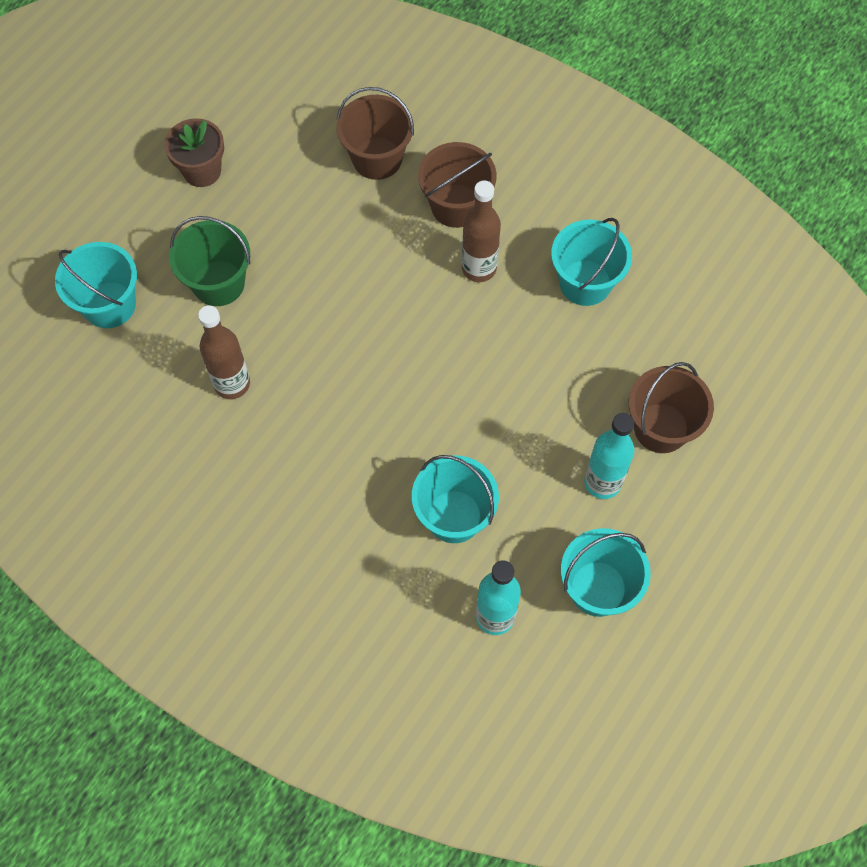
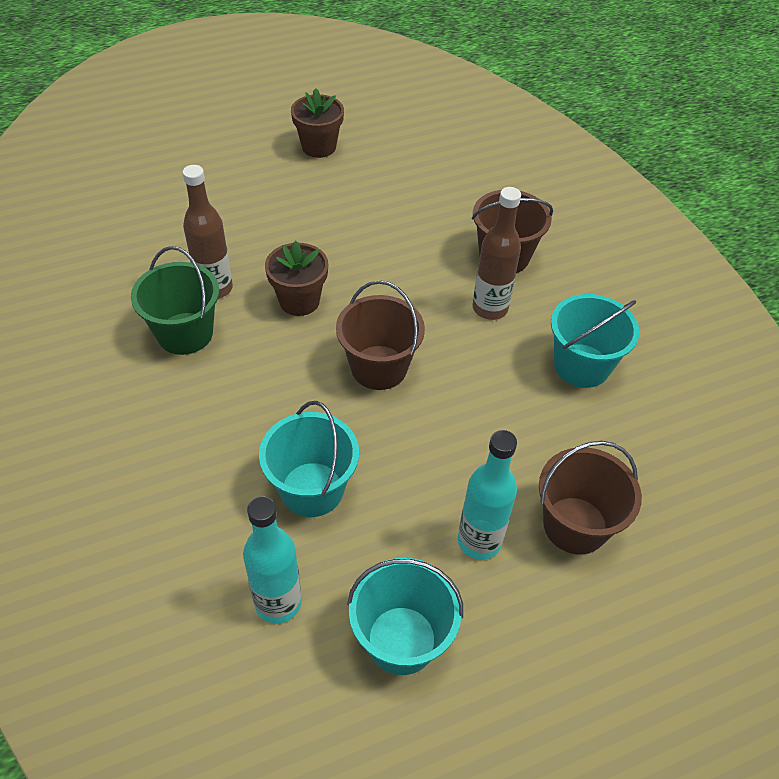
camera: 30 degrees right, 15 degrees down
(109, 305) = (174, 194): turquoise bucket -> none
(218, 283) = (266, 219): green bucket -> green bucket (185, 333)
(315, 353) = (299, 301): none -> brown flower pot
(377, 158) = (462, 197): brown bucket -> brown bucket (379, 367)

